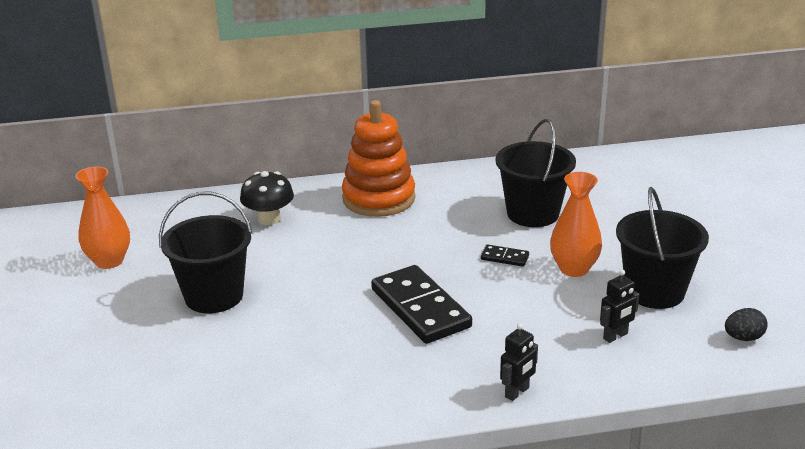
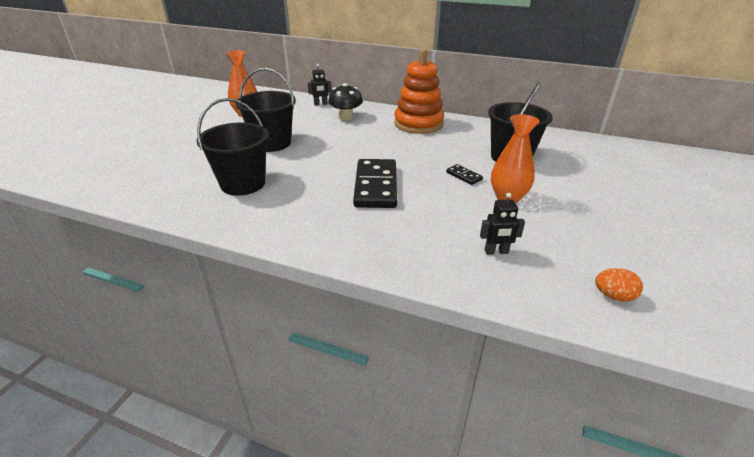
camera: 30 degrees right, 5 degrees up
(517, 392) = (380, 261): black robot -> black robot (320, 104)
(654, 291) = (559, 233): black bucket -> black bucket (243, 184)
(743, 338) = (613, 296): black egg -> orange egg

